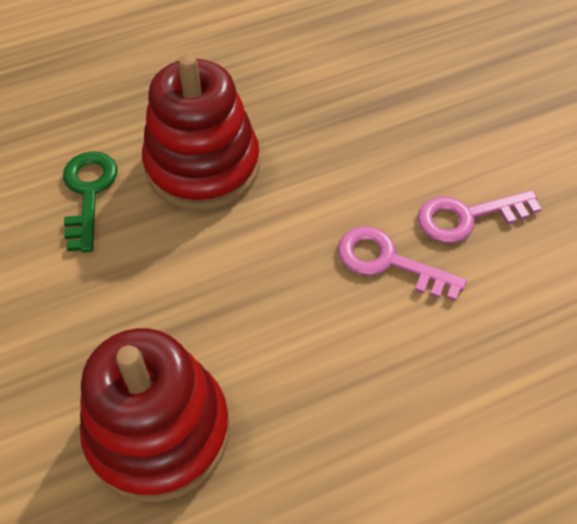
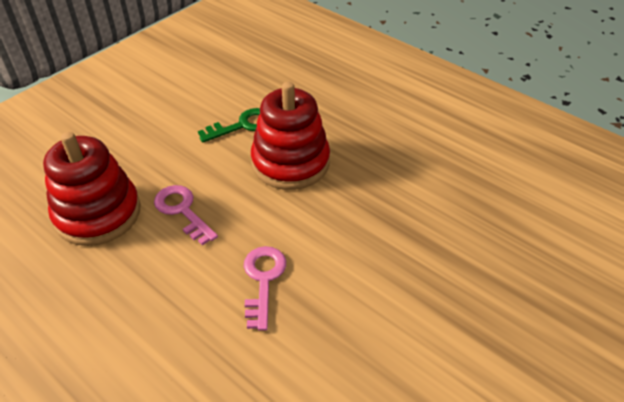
camera: 65 degrees right, 10 degrees down
(467, 217) = (329, 315): pink key -> pink key (182, 211)

